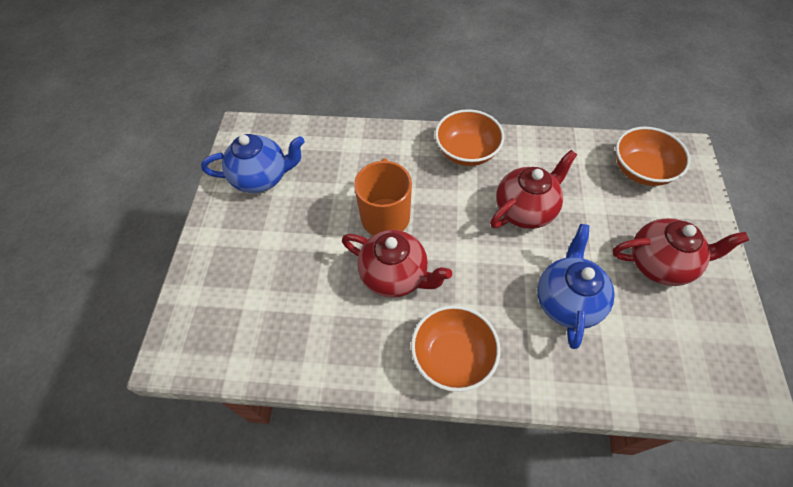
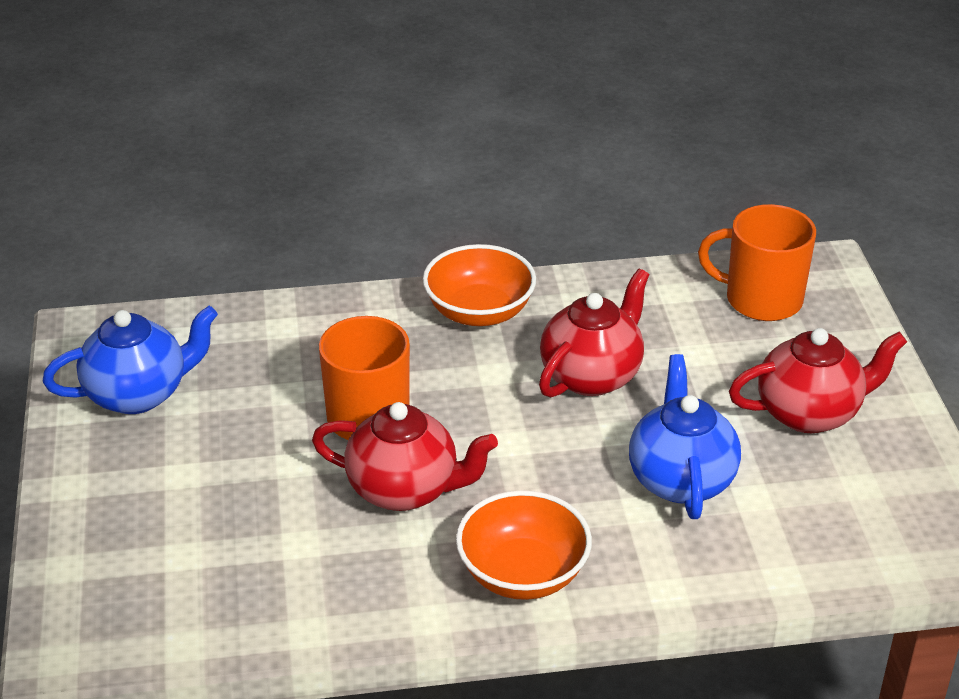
camera: 15 degrees left, 20 degrees down
(641, 170) = (761, 299): orange bowl -> orange mug

